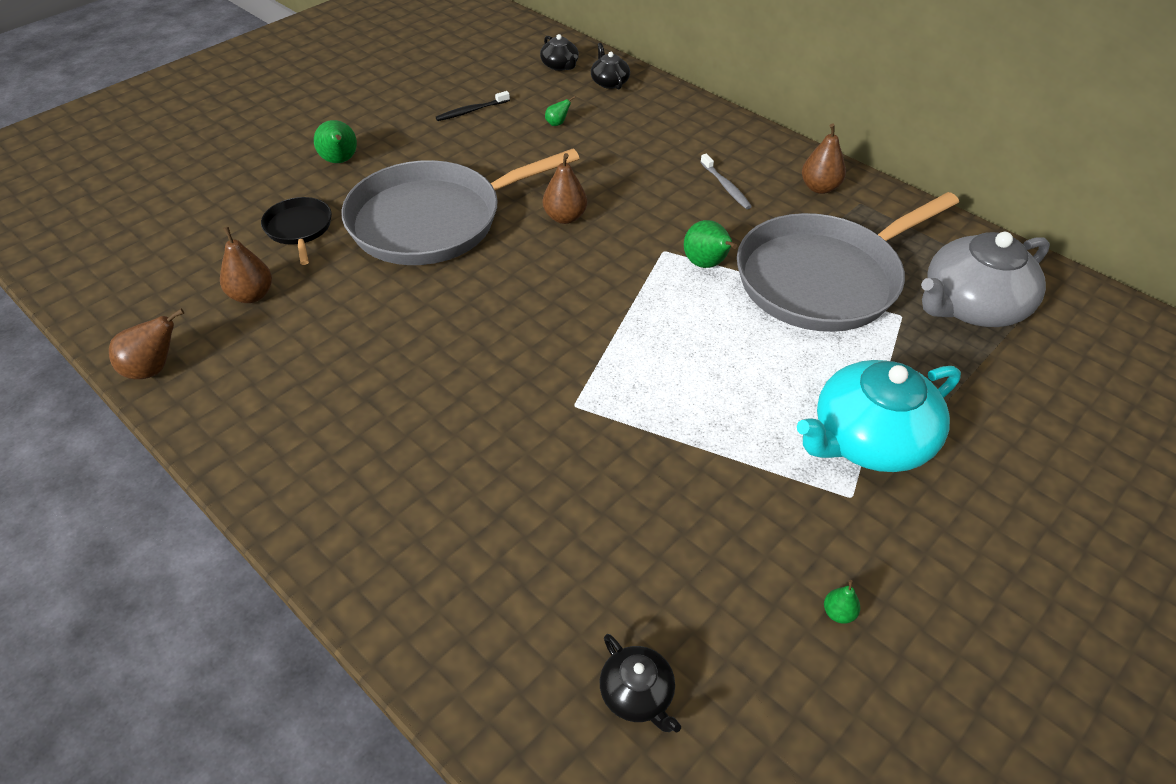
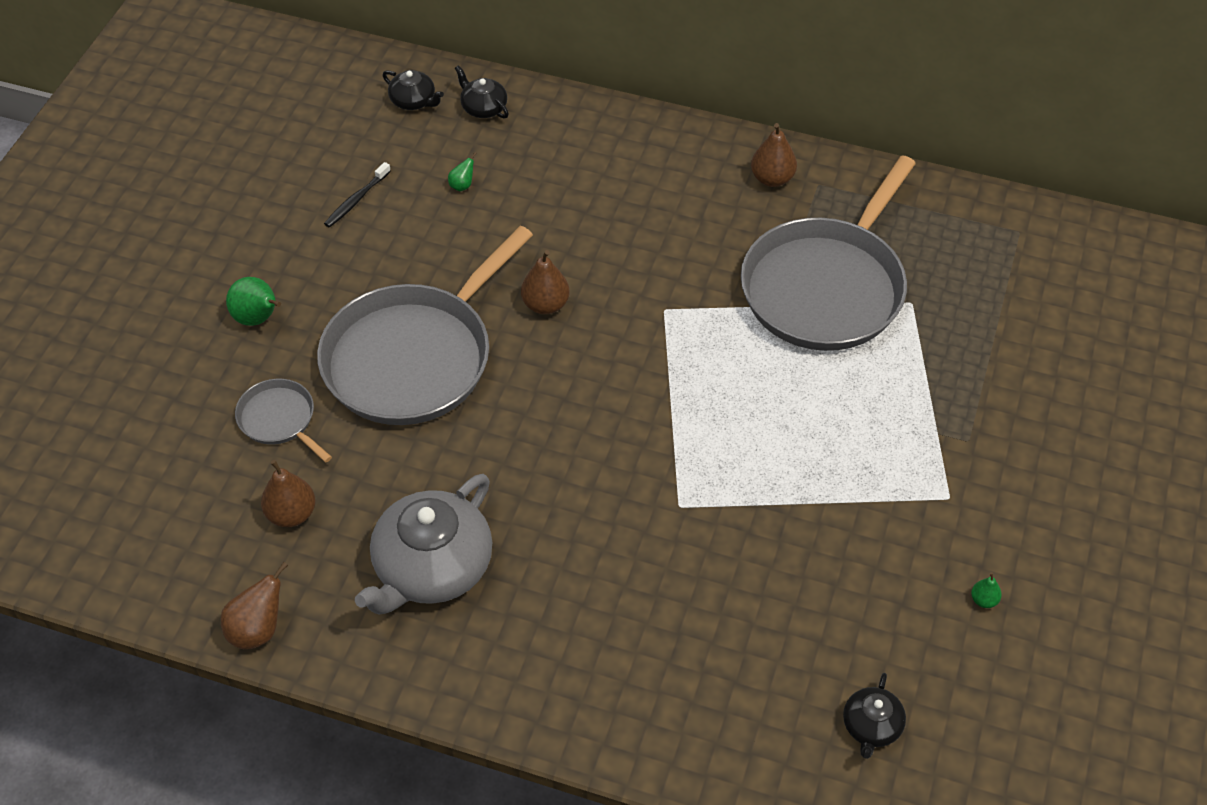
camera: 25 degrees left, 5 degrees up
(299, 229) = (279, 419): black pan -> grey pan
(637, 694) = (871, 726): black teapot -> black teapot turned 75 degrees clockwise
(706, 264) = (713, 310): green pear -> none
(726, 186) = (682, 209): grey toothbrush -> none
(869, 439) = (940, 439): turquoise teapot -> none
(972, 306) = (965, 269): grey teapot -> grey teapot (432, 567)

